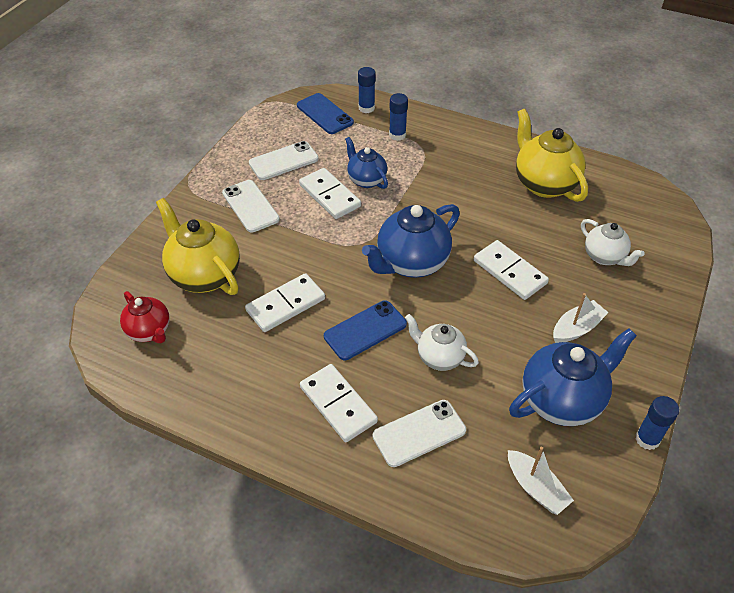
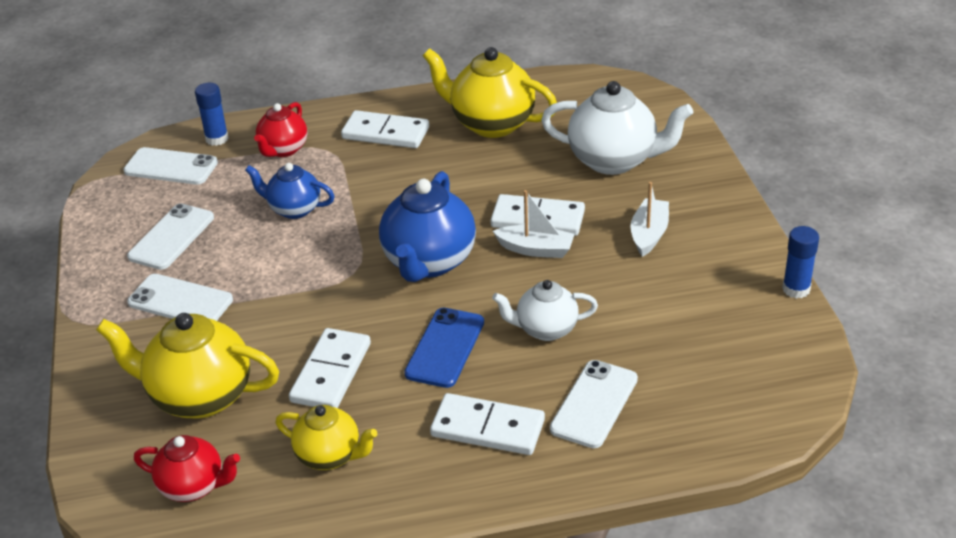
camera: 35 degrees left, 10 degrees down
(234, 361) = (329, 456): none -> yellow teapot
(324, 114) = (171, 167): blue phone -> white phone
(330, 195) = (267, 244): white domino -> white domino (385, 133)
(397, 135) = (283, 149): blue glue stick -> red teapot
(535, 488) = (743, 383): white boat -> white boat (536, 249)
(562, 400) = (695, 300): blue teapot -> none
(604, 257) = (614, 160): white teapot -> white teapot, size x1.67

